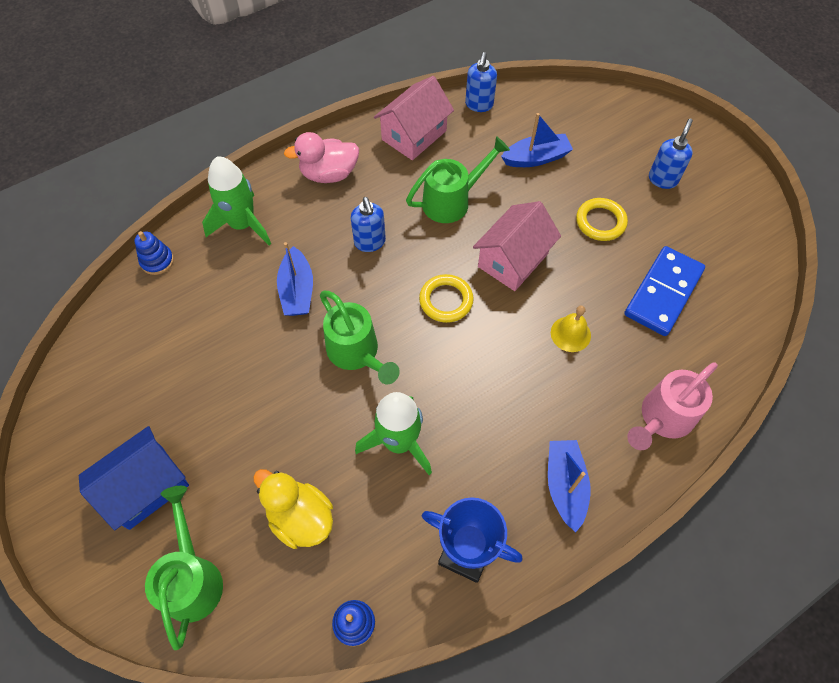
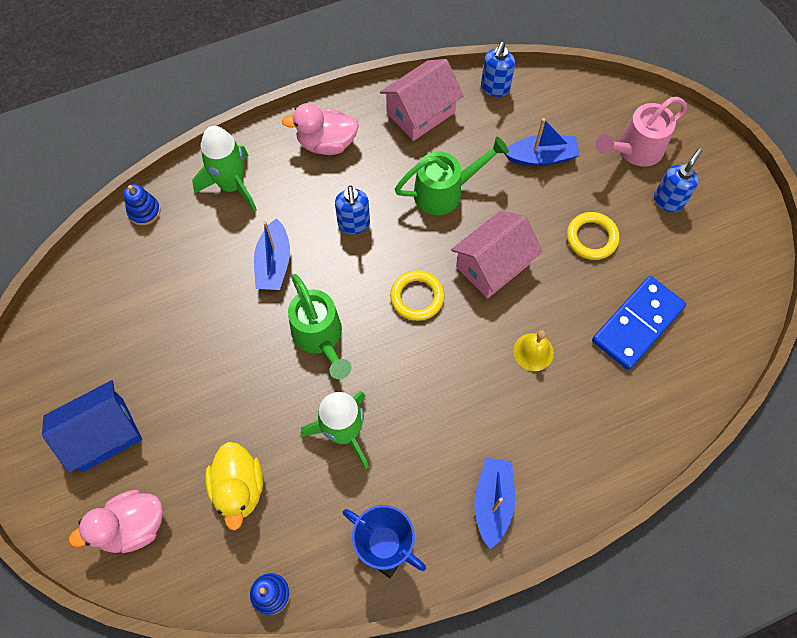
camera: 10 degrees right, 5 degrees up
(192, 578) = (133, 526): green watering can -> pink duck
(300, 517) = (239, 488): yellow duck -> yellow duck turned 150 degrees counterclockwise
(662, 418) = (604, 453): pink watering can -> pink watering can (635, 150)

